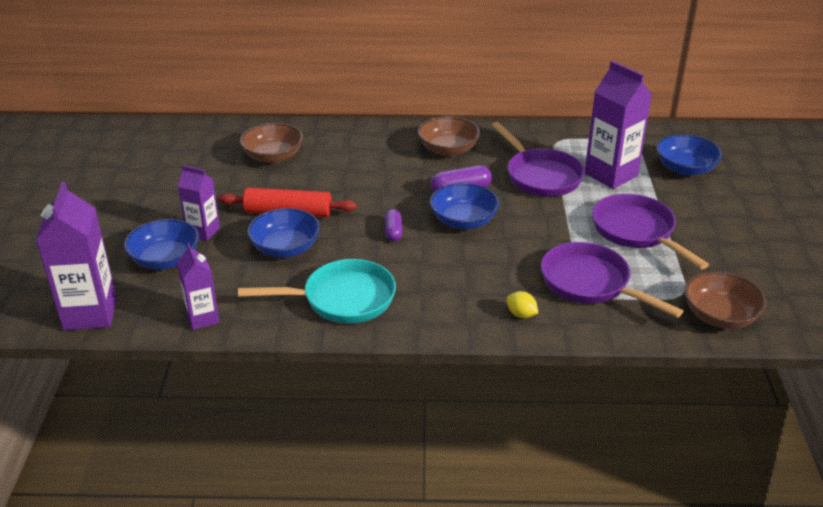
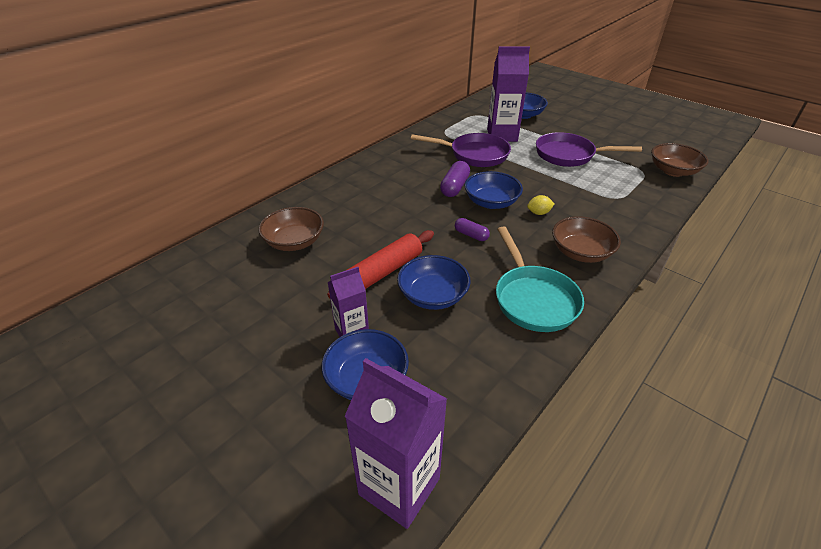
camera: 50 degrees left, 5 degrees up
(203, 318) = (487, 395): purple carton -> none
(342, 299) = (533, 299): turquoise pan -> turquoise pan turned 135 degrees clockwise
(448, 149) = (399, 169): brown bowl -> brown bowl (581, 252)
(521, 314) = (620, 231): yellow lemon -> yellow lemon (538, 213)
(590, 284) = (608, 193): purple pan -> none

